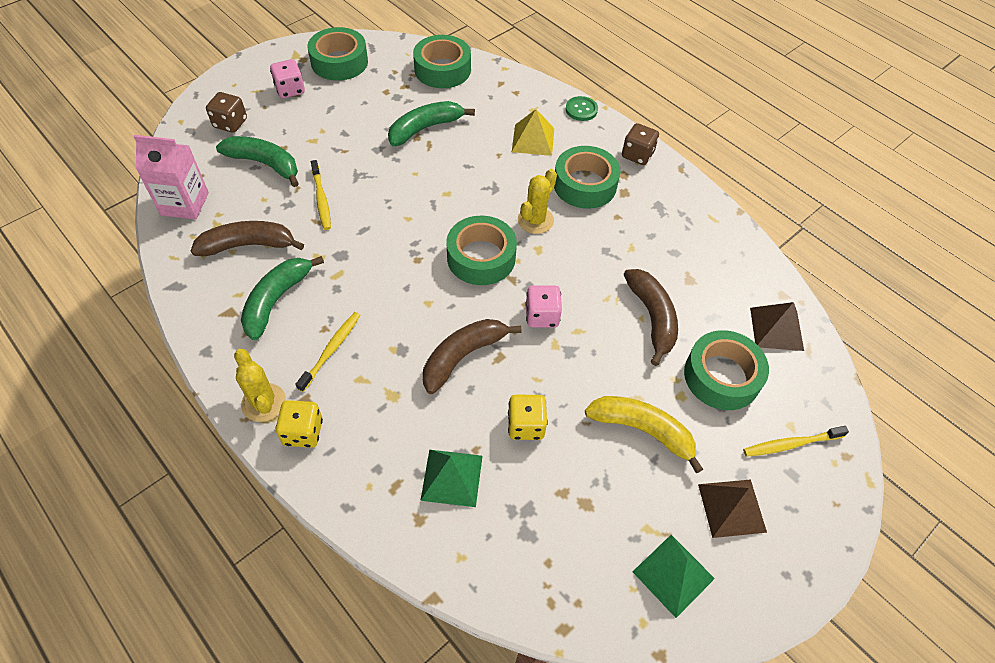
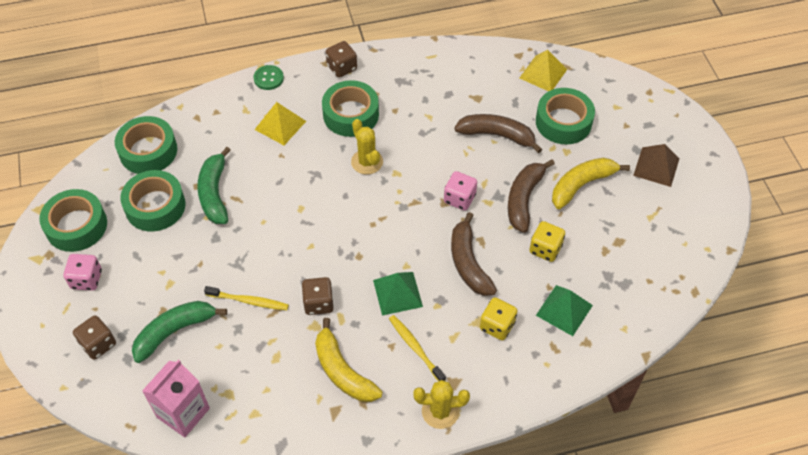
camera: 60 degrees left, 0 degrees up
(248, 245) = (268, 375): brown banana -> brown banana (524, 199)
(276, 300) = (343, 371): green banana -> yellow banana
(303, 432) = (481, 392): yellow dice -> yellow dice (497, 326)
(345, 250) = (318, 303): none -> brown dice
(481, 257) = (382, 213): green tape -> green tape (155, 206)
(673, 575) = (685, 218): green pyramid -> green pyramid (397, 293)
(776, 329) = (543, 73): brown pyramid -> yellow pyramid
(791, 444) = (628, 114): yellow toothbrush -> none

